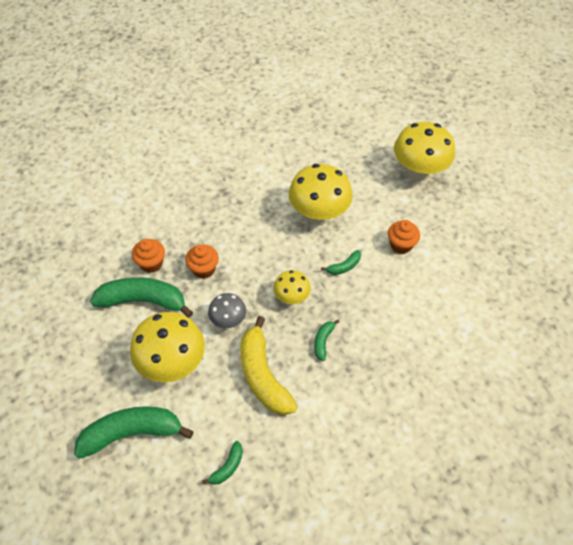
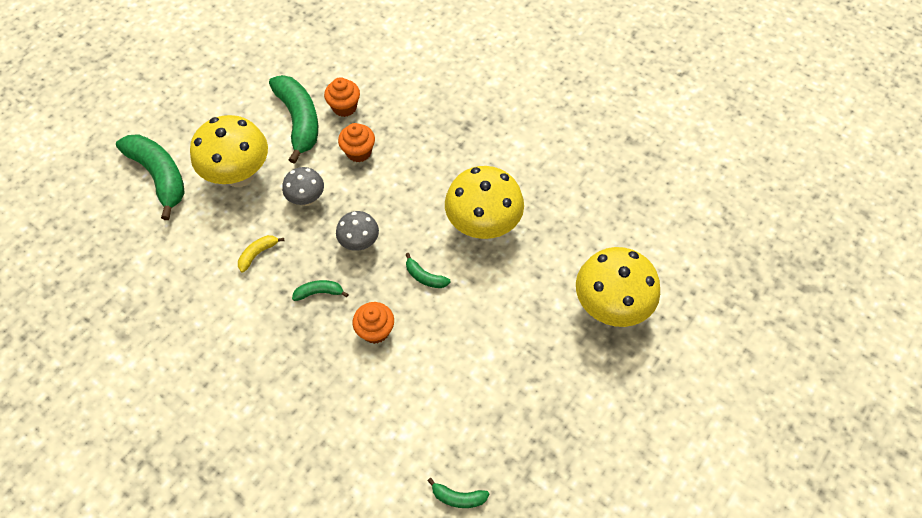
camera: 65 degrees right, 5 degrees up
(227, 467) = (151, 264): green banana -> green banana (458, 497)
(263, 375) = (258, 254): yellow banana -> yellow banana, size x0.46
(291, 298) = (360, 243): yellow mushroom -> grey mushroom
(401, 245) = (485, 324): orange cupcake -> orange cupcake (375, 330)

